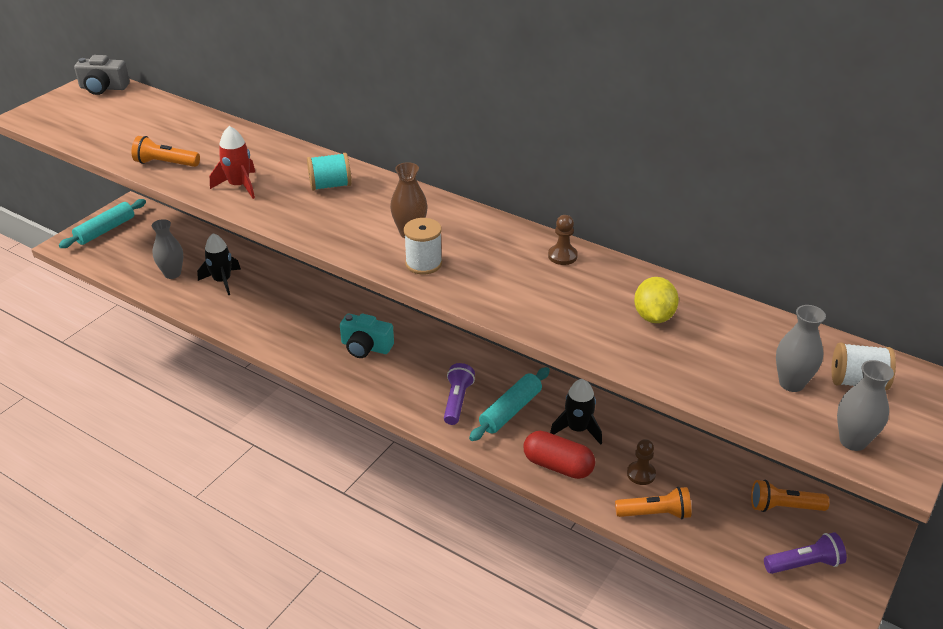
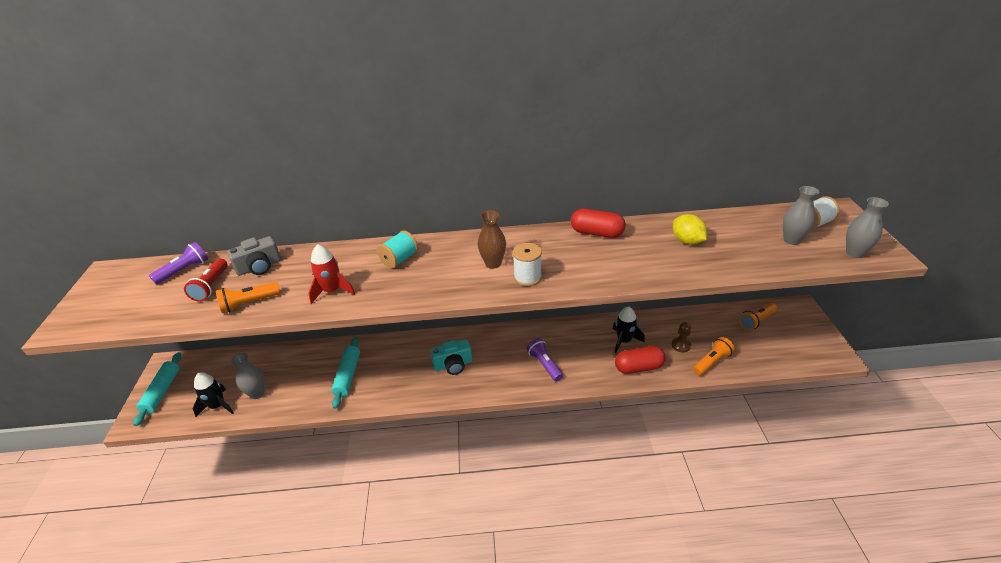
camera: 35 degrees left, 0 degrees up
(103, 88) = (117, 274): grey camera -> grey camera (259, 267)
(155, 133) = (211, 286): none -> red flashlight
(222, 281) = (303, 377): black rocket -> black rocket (218, 406)
(510, 410) = (579, 352): turquoise rolling pin -> turquoise rolling pin (348, 376)
(562, 256) = (597, 233): brown pawn -> red capsule
(804, 564) = (797, 343): purple flashlight -> purple flashlight (184, 270)

